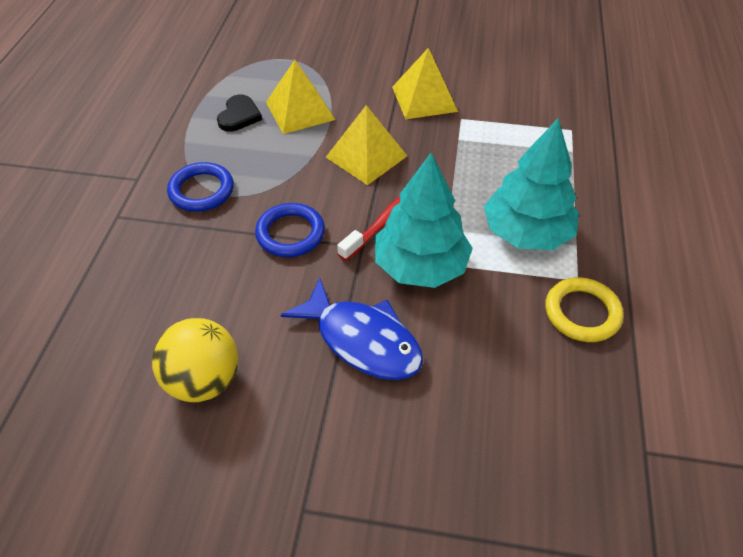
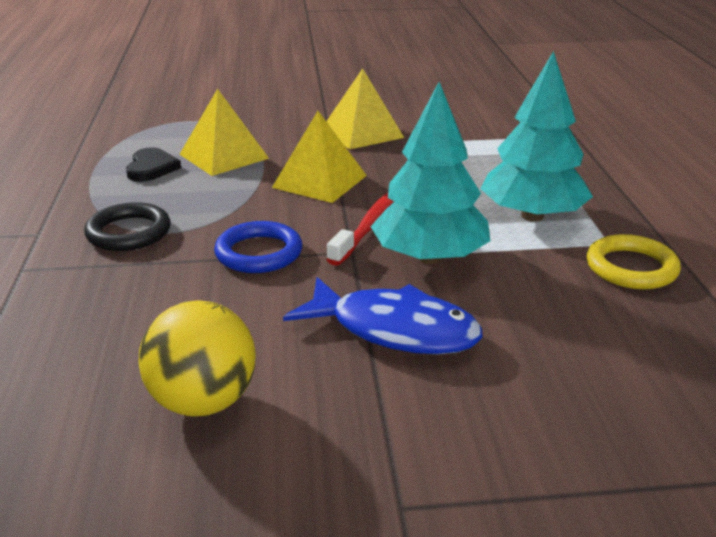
camera: 15 degrees left, 20 degrees down
(201, 190) = (129, 232): blue ring -> black ring

